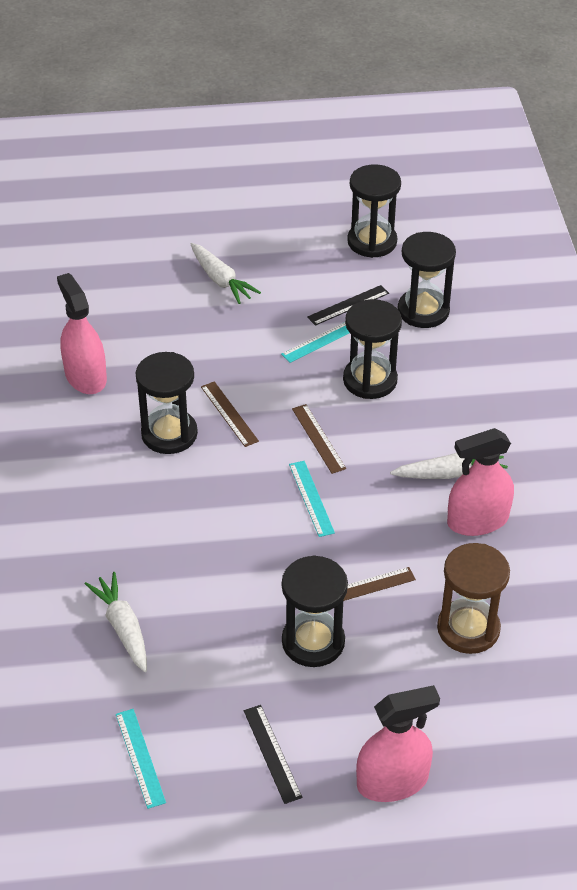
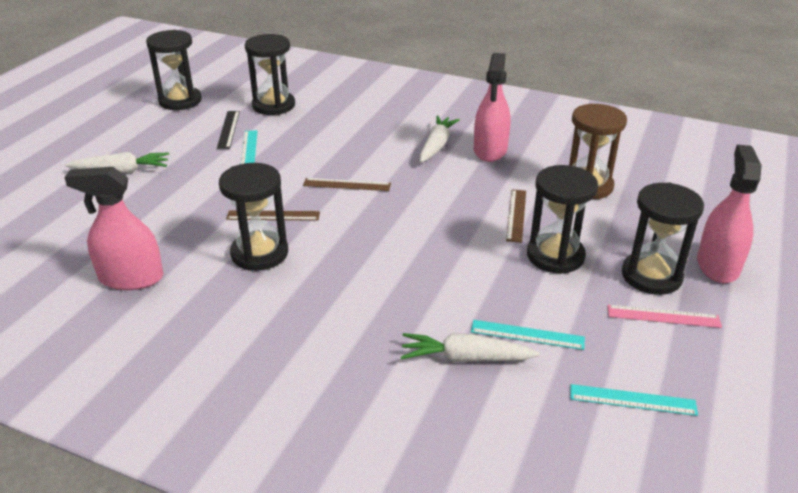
camera: 60 degrees left, 10 degrees down
(272, 753) = (663, 316): black ruler -> pink ruler
(311, 498) = (405, 208): turquoise ruler -> turquoise ruler (527, 335)
(370, 380) = (313, 145): black hourglass -> black hourglass (651, 276)

